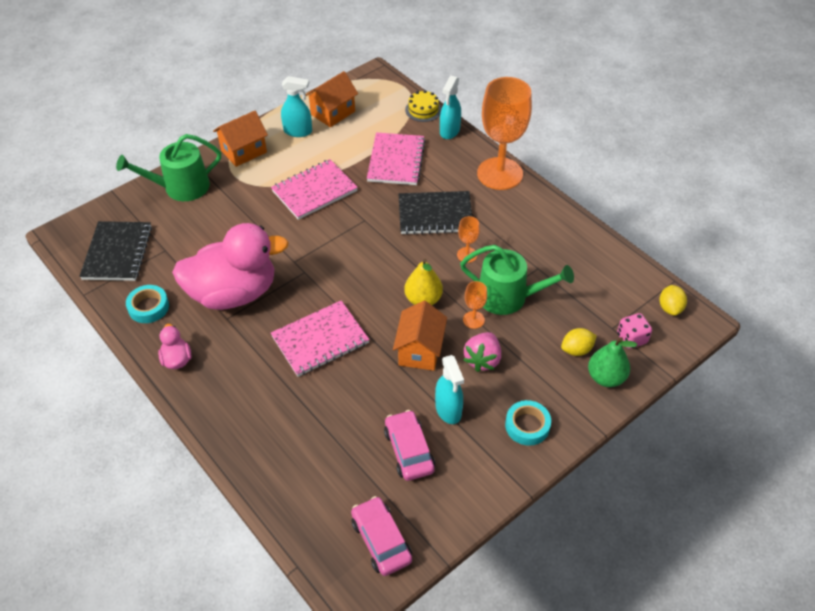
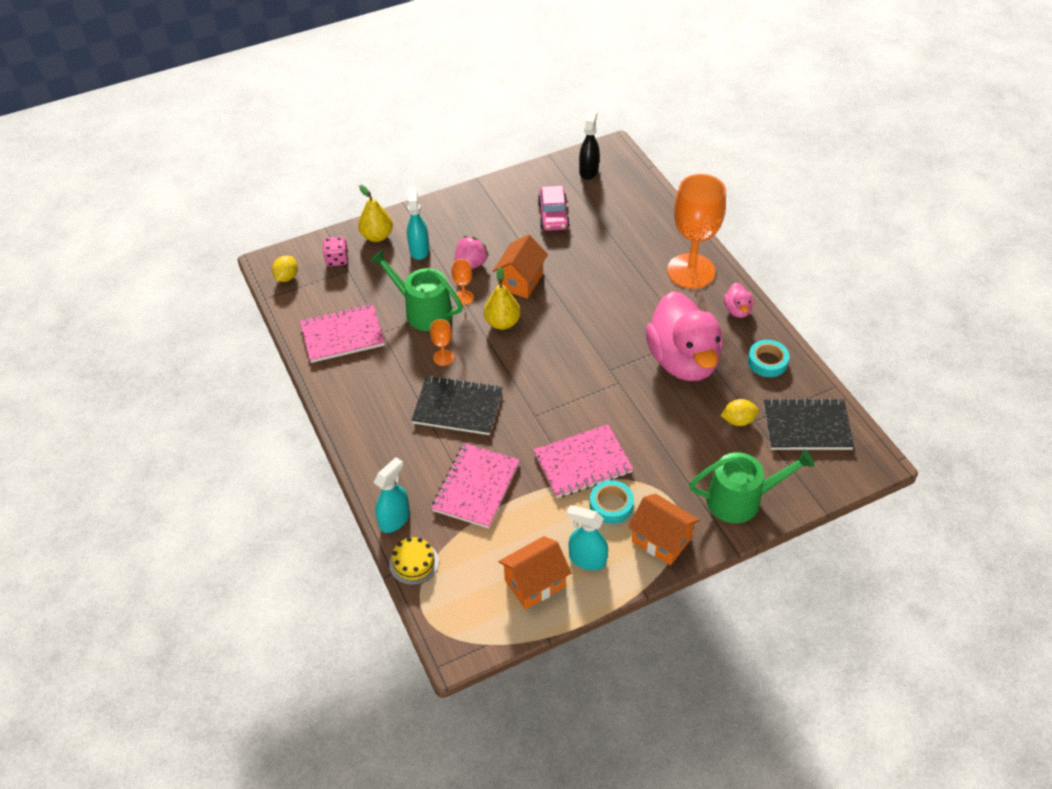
camera: 165 degrees left, 0 degrees up
(117, 253) = (807, 426): black notebook -> black notebook turned 75 degrees clockwise
(233, 293) = (683, 361): pink duck -> pink duck turned 105 degrees counterclockwise
(244, 151) = (661, 540): orange house -> orange house turned 60 degrees clockwise
(320, 340) = (606, 304): pink notebook -> pink notebook (342, 335)
(381, 540) = (588, 171): pink car -> black spray bottle
(448, 410) = (513, 235): turquoise spray bottle -> turquoise spray bottle (419, 250)
(500, 174) = (364, 445): orange goblet -> orange goblet (691, 271)
(527, 426) = (457, 216): turquoise tape -> turquoise tape (611, 505)
(576, 350) = (388, 259): yellow lemon -> yellow lemon (738, 420)
(606, 377) = (377, 236): green pear -> yellow pear

